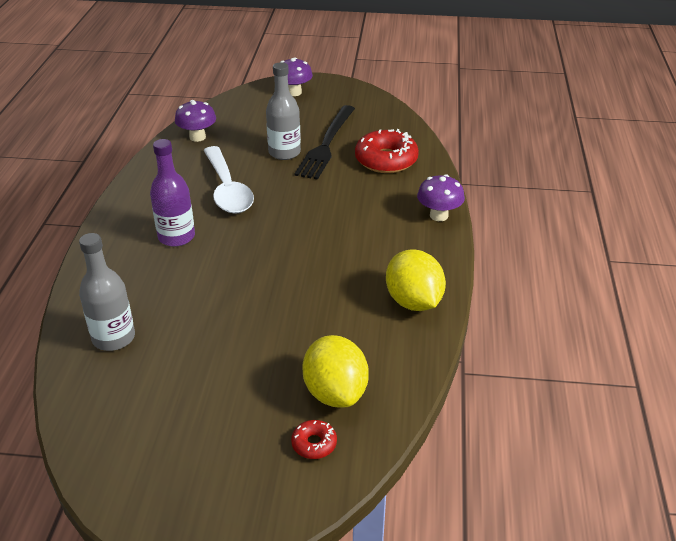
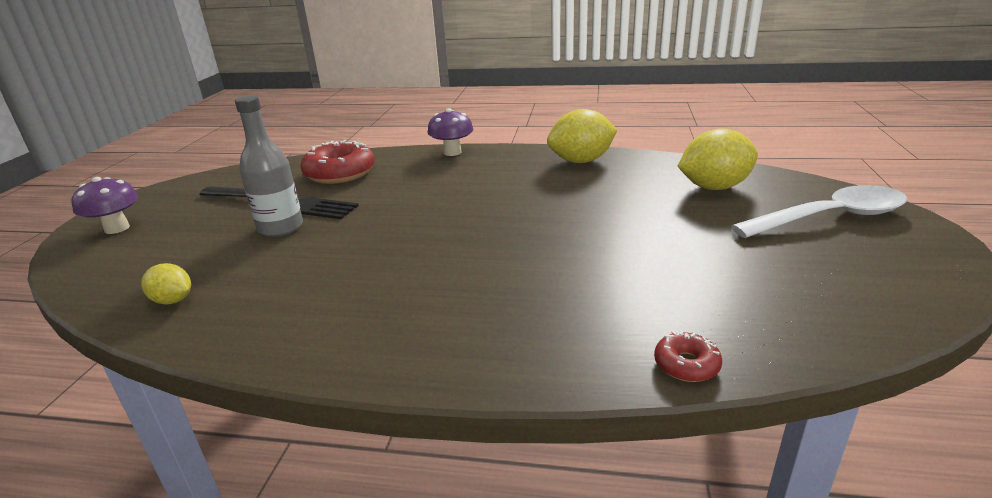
camera: 85 degrees left, 10 degrees down
(113, 338) = (692, 321): grey bottle -> none
(176, 237) = (458, 293): purple bottle -> none
(197, 137) = (173, 300): purple mushroom -> yellow lemon
(227, 189) = (350, 262): white spoon -> white spoon (830, 218)
(314, 444) = (782, 193): red donut -> red donut (686, 365)

